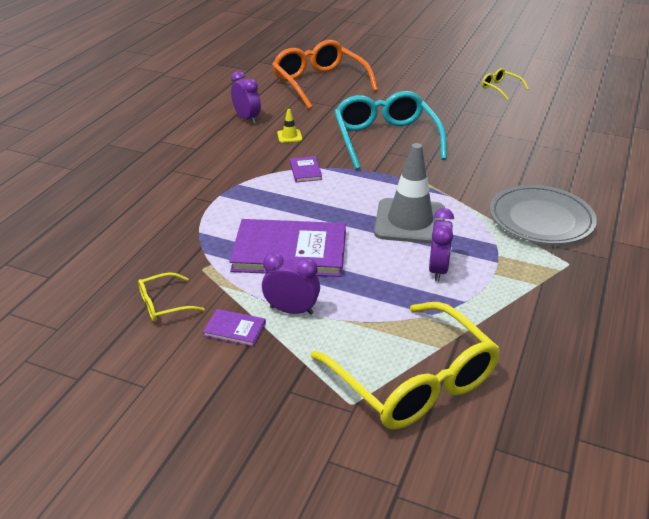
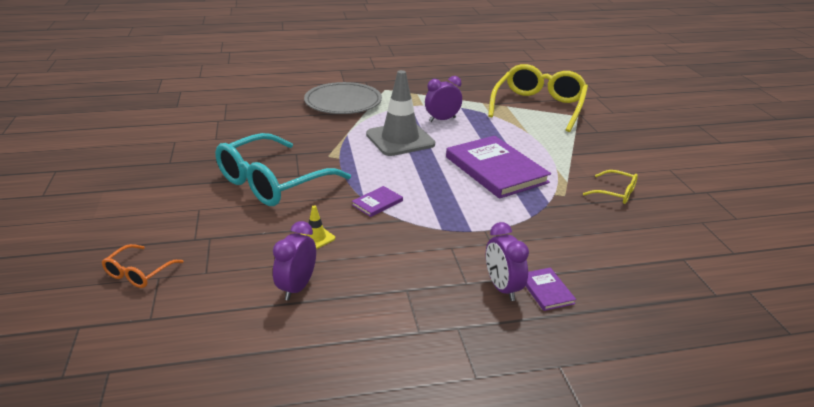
camera: 125 degrees left, 5 degrees down
(235, 329) = (589, 160): purple book -> purple book (546, 290)
(291, 310) = (546, 150): purple clock -> purple clock (502, 288)
(319, 83) = (138, 273): orange glasses -> orange glasses, size x0.45
(500, 88) = (95, 154): yellow glasses -> none

